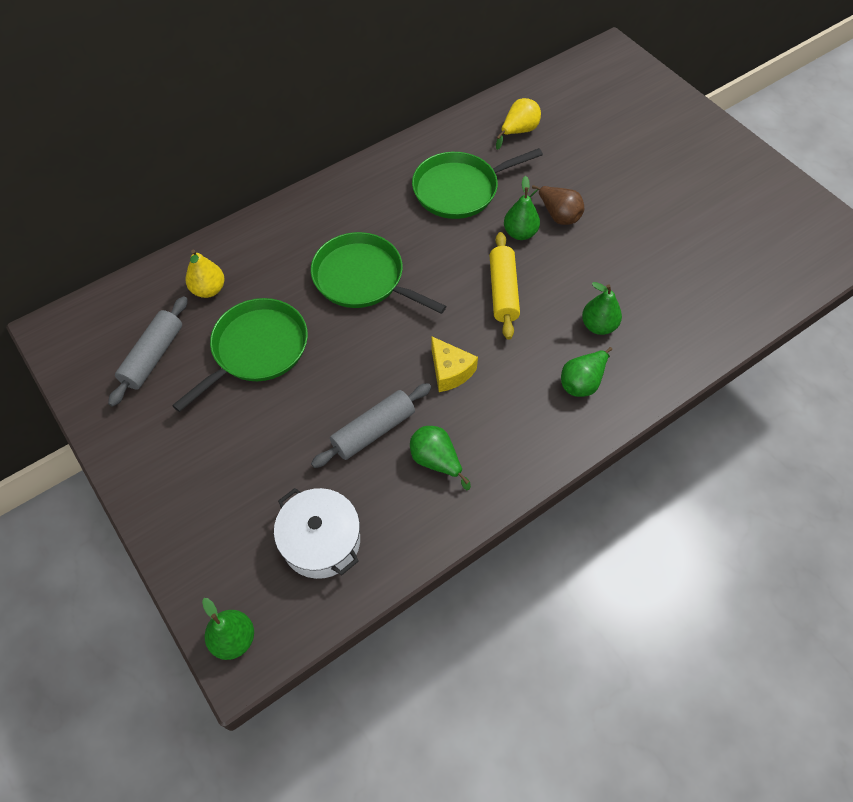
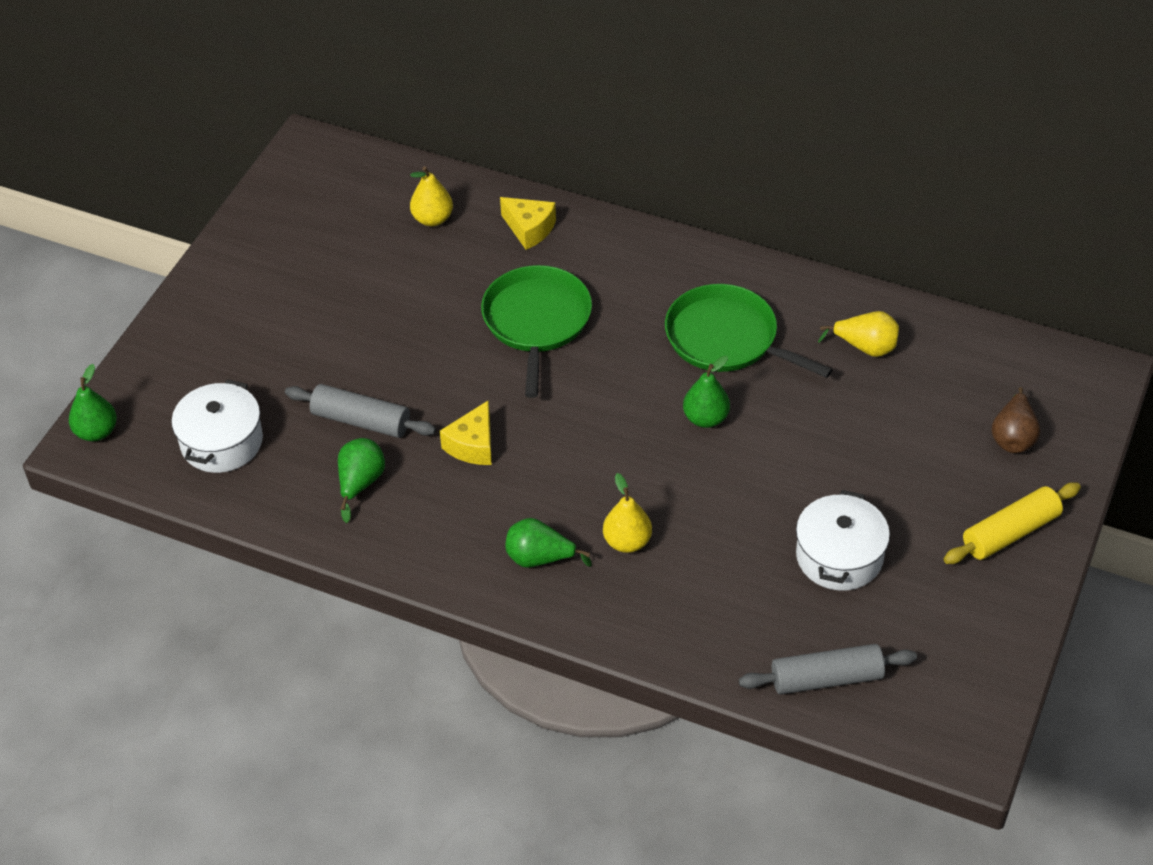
camera: 60 degrees right, 10 degrees down
(153, 356) = (329, 225): grey rolling pin -> grey rolling pin (826, 678)
(256, 349) = (390, 290): green pan -> none
(271, 240) = (529, 229): none -> yellow cheese
(503, 291) = (610, 440): yellow rolling pin -> yellow rolling pin (1010, 532)
(558, 215) = (761, 440): brown pear -> brown pear (1013, 437)
(598, 326) = (627, 542): green pear -> yellow pear
(677, 226) = (839, 556): none -> white pot

